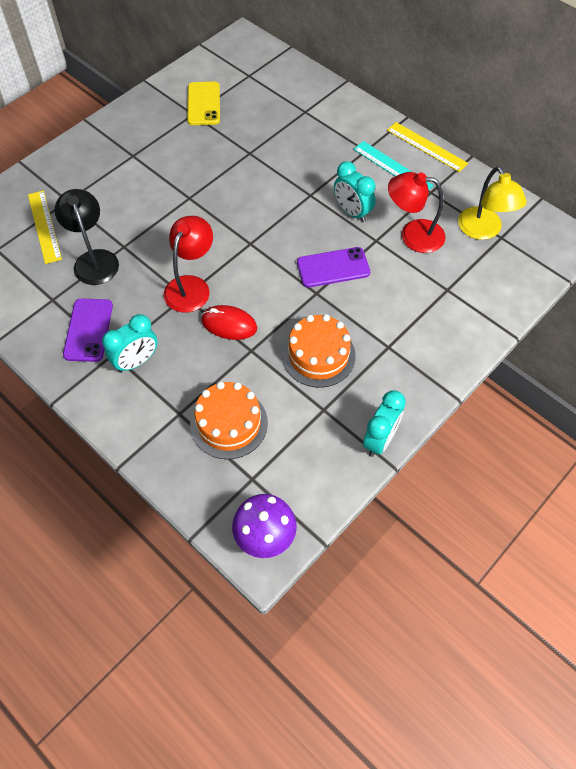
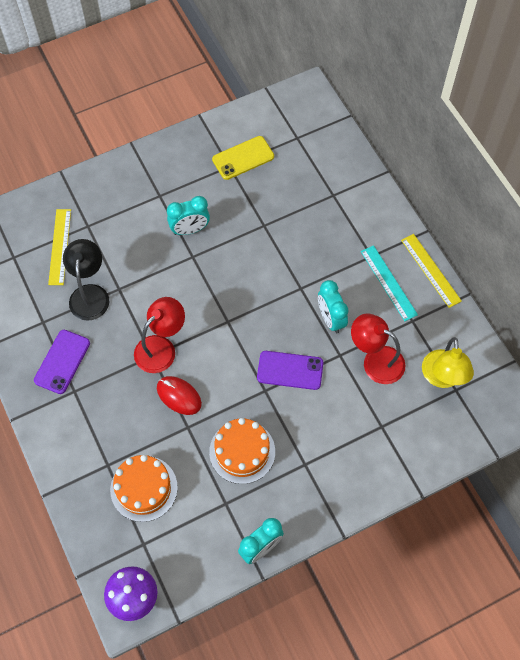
camera: 20 degrees right, 5 degrees up
(136, 361) = (90, 405): turquoise clock -> turquoise clock (190, 230)
(203, 104) = (243, 158): yellow phone -> yellow phone turned 45 degrees clockwise

